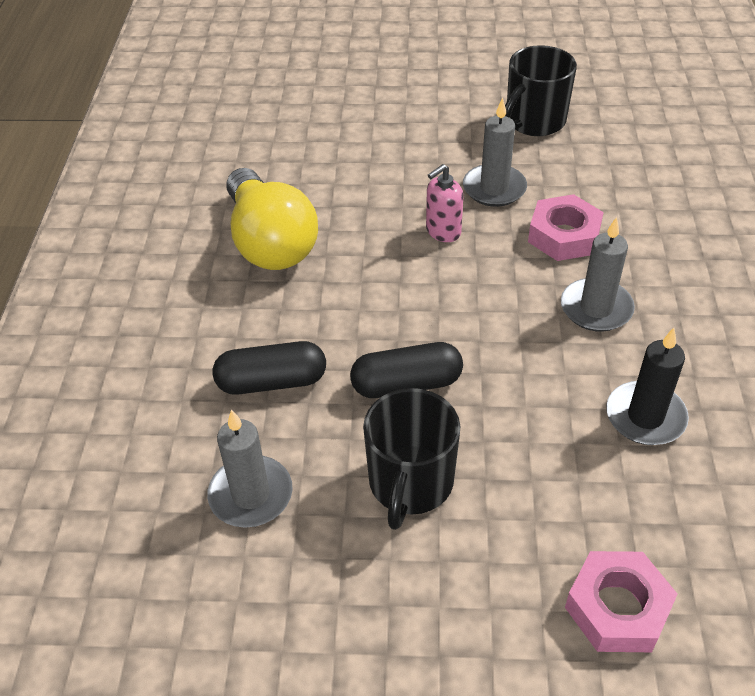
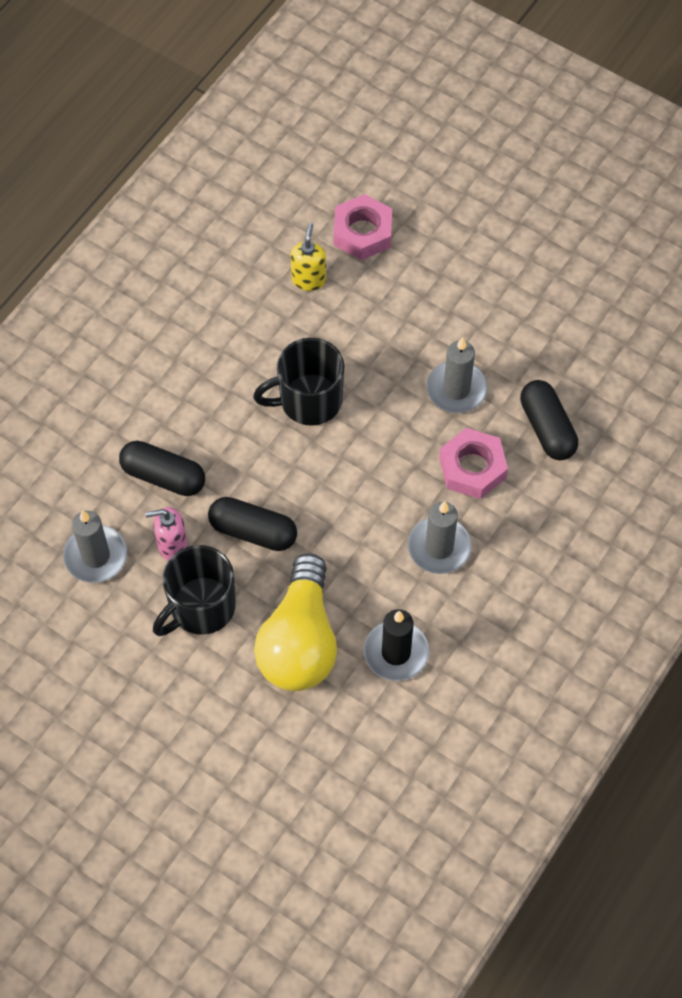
camera: 30 degrees right, 15 degrees up
(270, 242) = (243, 346): yellow light bulb -> yellow light bulb (300, 641)
(292, 170) = (309, 279): none -> yellow soap dispenser
(443, 231) = (381, 410): pink soap dispenser -> pink soap dispenser (172, 545)
(534, 121) = (551, 334): black mug -> black mug (309, 400)
(596, 181) = (547, 428): none -> black capsule
(617, 608) = (263, 763): pink nut -> pink nut (362, 232)

